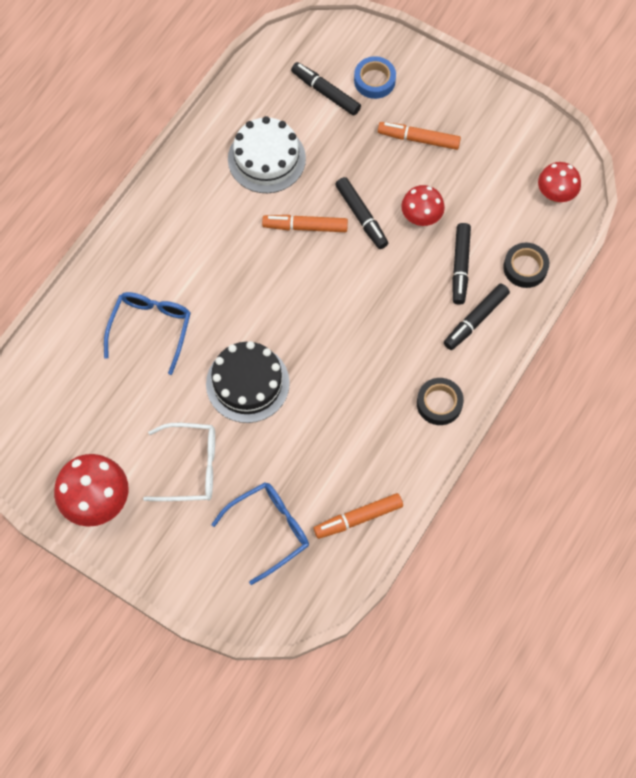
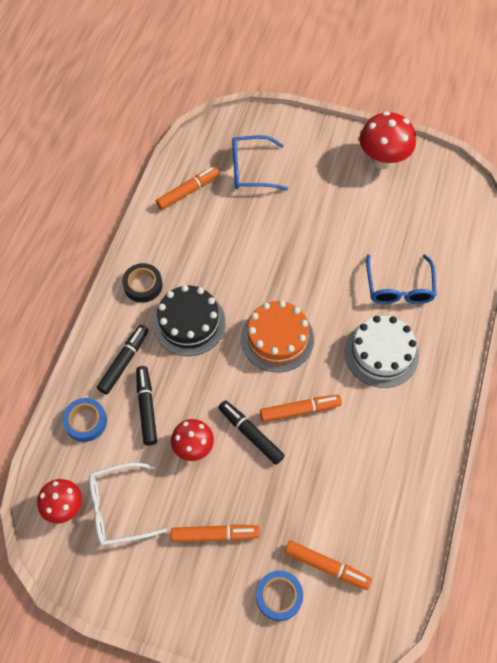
camera: 165 degrees right, 5 degrees down
(190, 467) = (324, 196): white glasses -> white glasses (119, 508)
(247, 383) = (303, 264): black cake -> black cake (189, 323)
(266, 159) = (360, 471): white cake -> white cake (381, 353)
(269, 530) = (251, 170): blue glasses -> blue glasses turned 45 degrees clockwise
(305, 305) = (277, 338): none -> orange cake
(325, 92) = (326, 566): black marker -> orange marker
(525, 268) = (86, 421): black tape -> blue tape

